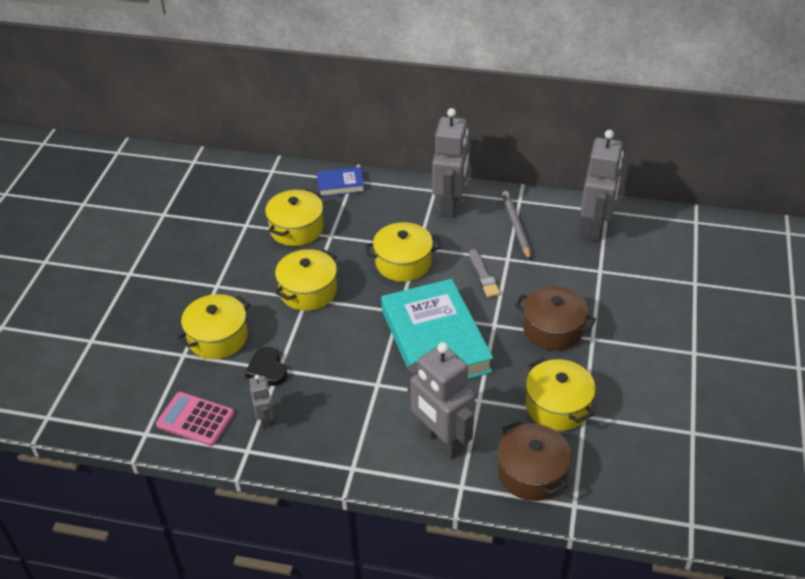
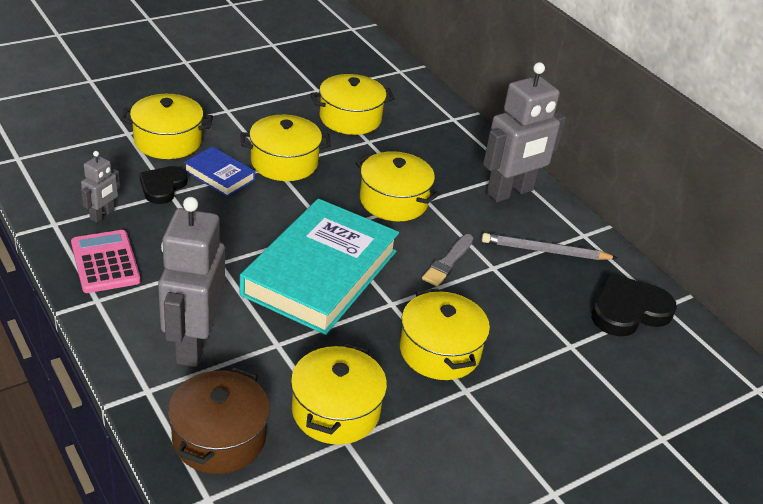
camera: 40 degrees right, 5 degrees down
(195, 419) = (60, 176): pink calculator -> pink calculator (105, 262)
(340, 185) = (438, 115): blue book -> blue book (219, 175)
(516, 226) = (545, 251): grey pencil -> grey pencil turned 120 degrees counterclockwise
(553, 329) = (440, 351): brown pot -> yellow pot
(595, 227) = (628, 310): grey robot -> black heart

